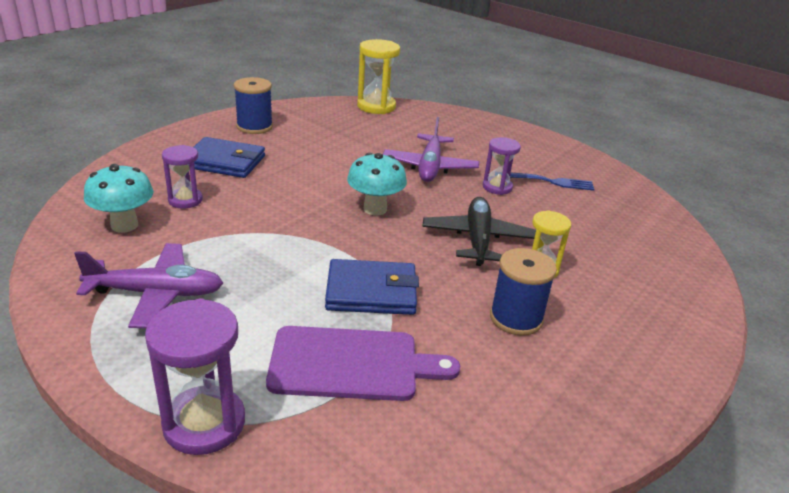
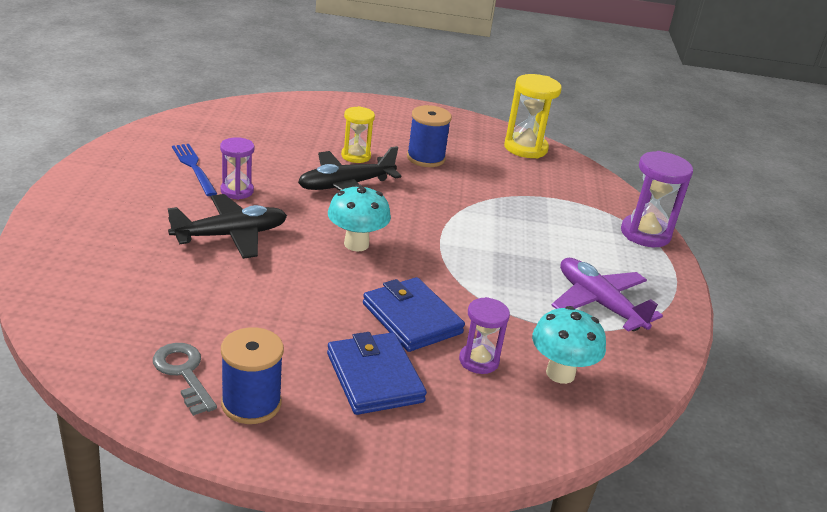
camera: 125 degrees left, 0 degrees up
(300, 119) = (183, 373): none -> grey key
(351, 364) = (542, 203): purple cutting board -> none
(371, 292) = (471, 214): blue wallet -> blue wallet (412, 318)
(376, 106) = (67, 323): yellow hourglass -> yellow hourglass (525, 148)
(430, 167) = (231, 235): purple plane -> black plane

